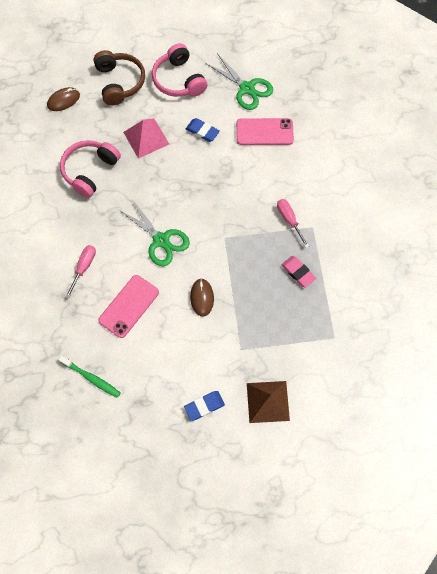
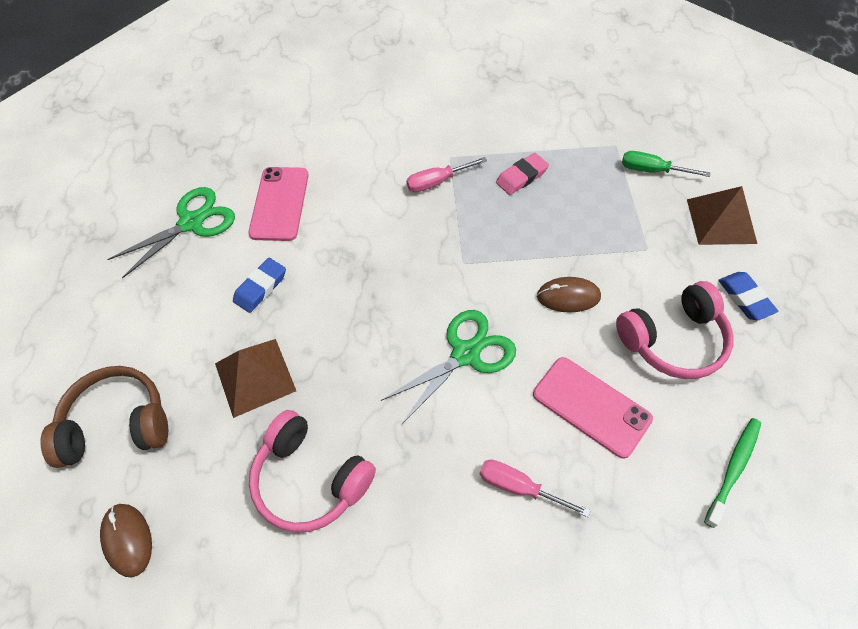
camera: 85 degrees left, 10 degrees down
(146, 138) = (255, 377): pink pyramid -> brown pyramid
(179, 80) = (143, 321): pink headphones -> pink headphones (673, 340)
(311, 360) = (652, 170): none -> green screwdriver

